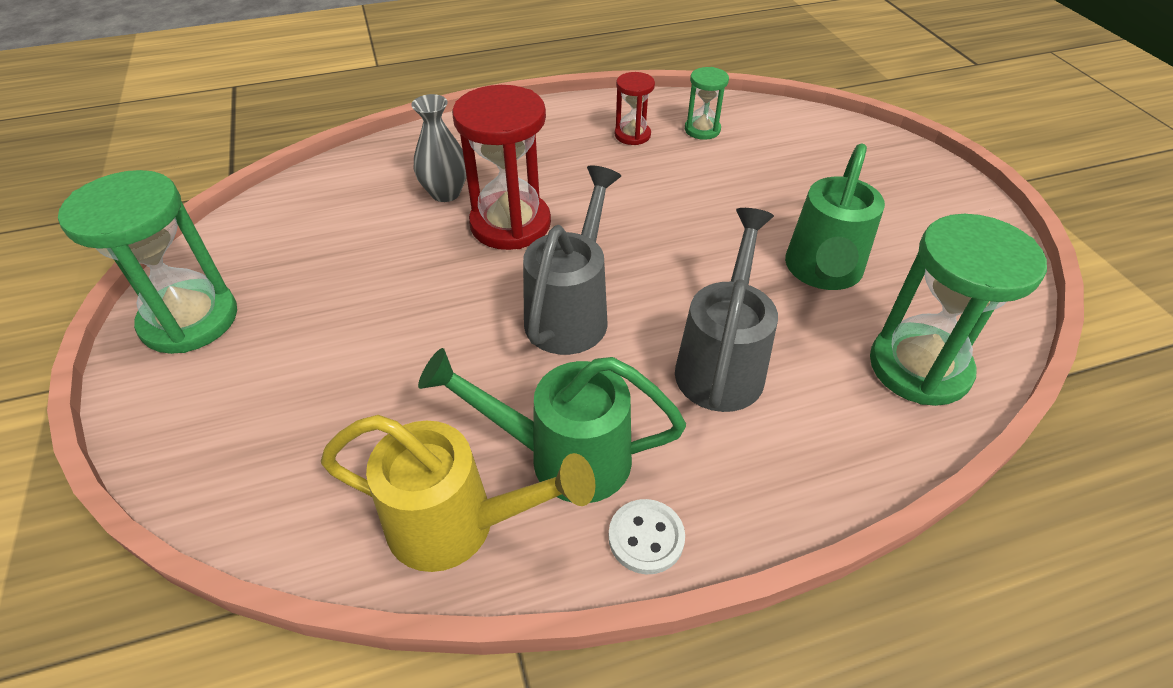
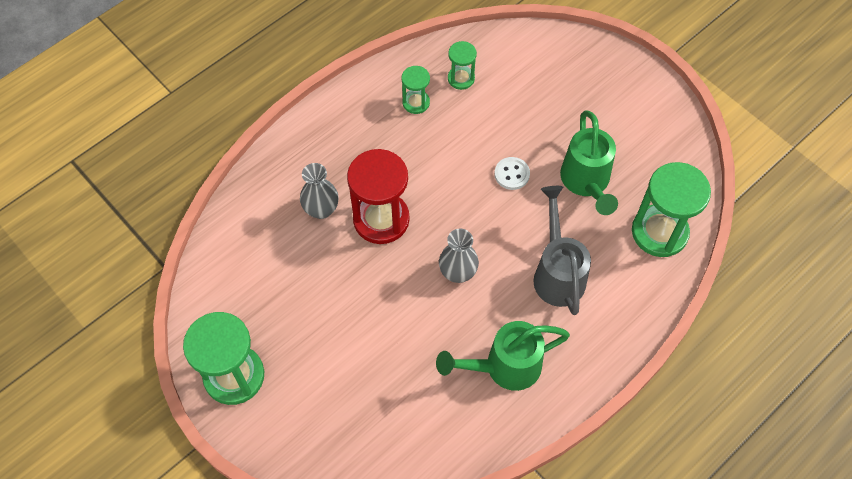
camera: 25 degrees left, 15 degrees up
(458, 525) = (474, 426): yellow watering can -> none
(571, 311) = (458, 272): grey watering can -> grey vase
(632, 135) = (416, 102): red hourglass -> green hourglass
(646, 538) = (566, 392): white button -> white button (512, 174)

